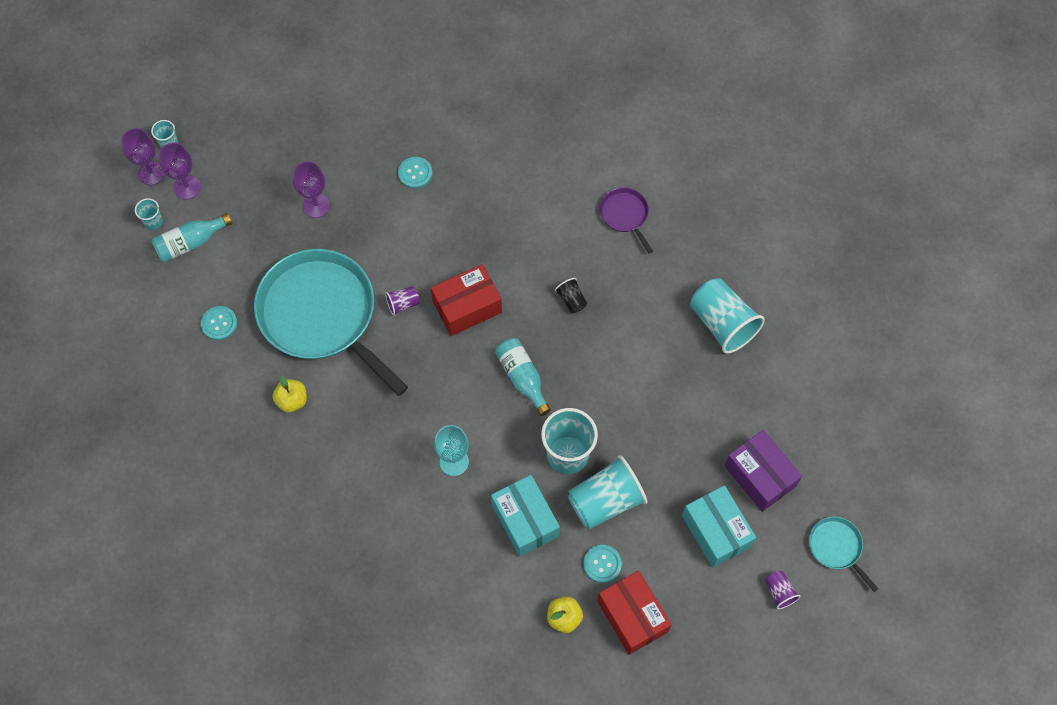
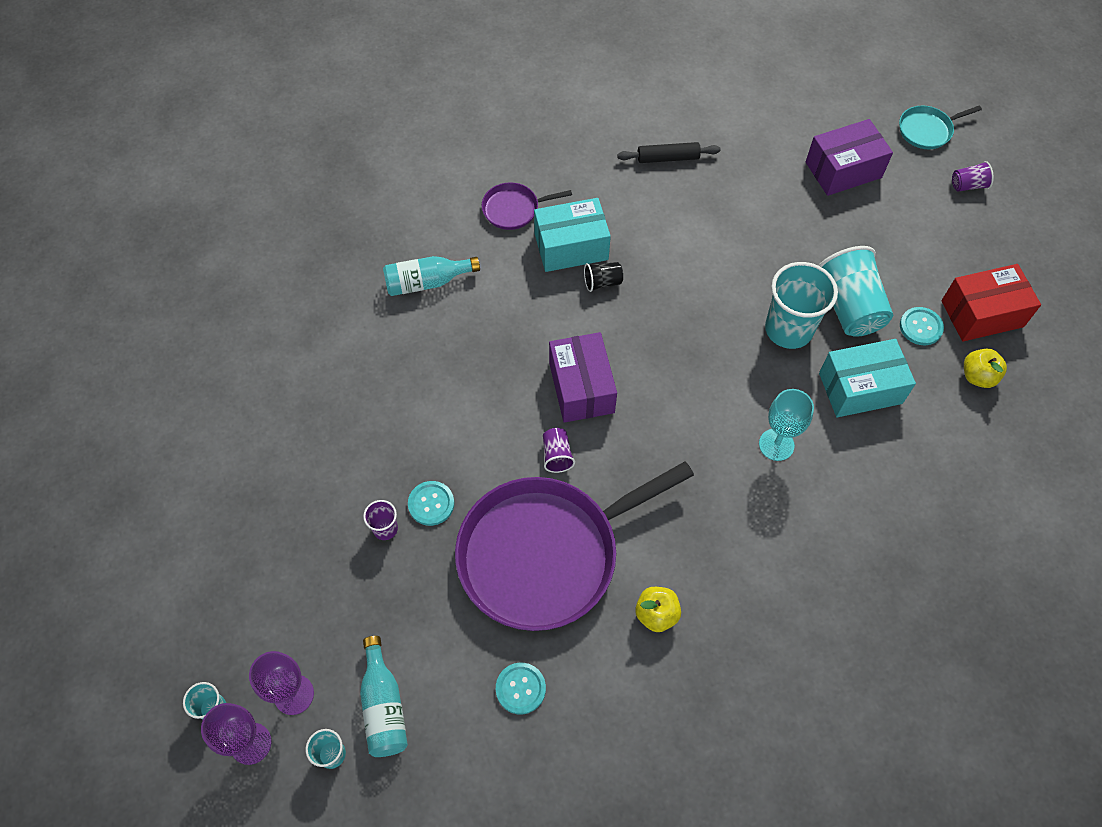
camera: 75 degrees left, 5 degrees down
(316, 205) = (385, 529): purple goblet -> purple cup
(321, 315) = (545, 553): turquoise pan -> purple pan
(415, 173) = (382, 404): turquoise button -> turquoise button (431, 504)
(467, 307) = (581, 387): red box -> purple box
(522, 378) = (686, 352): turquoise bottle -> turquoise bottle (427, 282)
(716, 531) = (897, 220): turquoise box -> turquoise box (571, 247)
(722, 323) = (668, 158): turquoise cup -> black rolling pin

